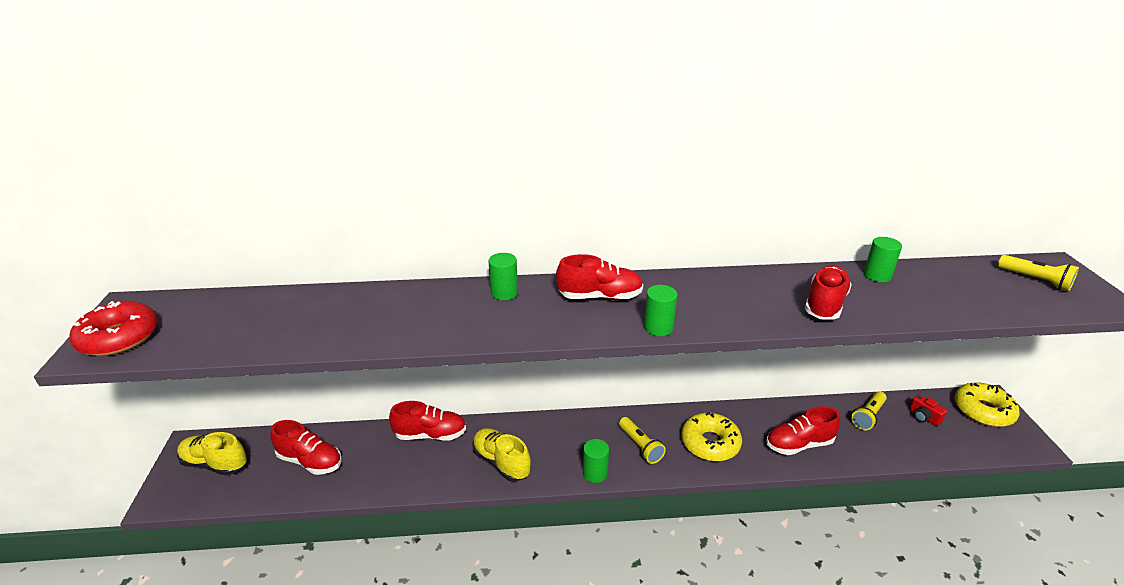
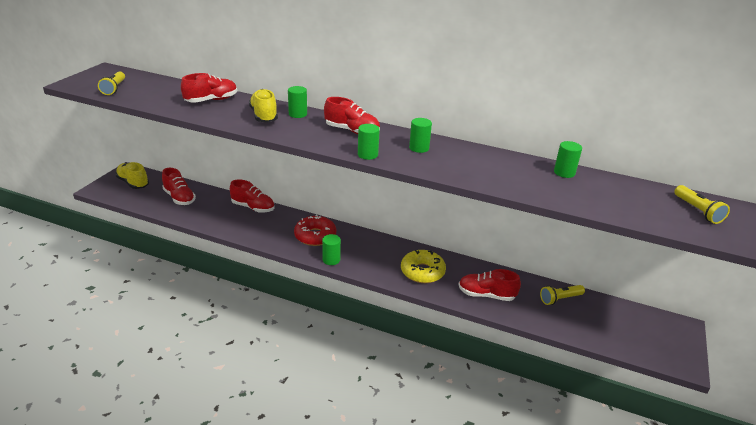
camera: 25 degrees right, 0 degrees up
(119, 338) = (90, 81): red donut -> red donut (315, 236)
(501, 462) = (280, 235): yellow shoe -> yellow shoe (264, 116)
(640, 446) = (373, 257): yellow flashlight -> yellow flashlight (114, 89)
(702, 295) = (419, 148): none -> green cylinder
(824, 304) = (498, 175): red shoe -> red shoe (211, 100)
(923, 417) = (606, 315): red camera -> none
(983, 411) = (666, 330): yellow donut -> none

